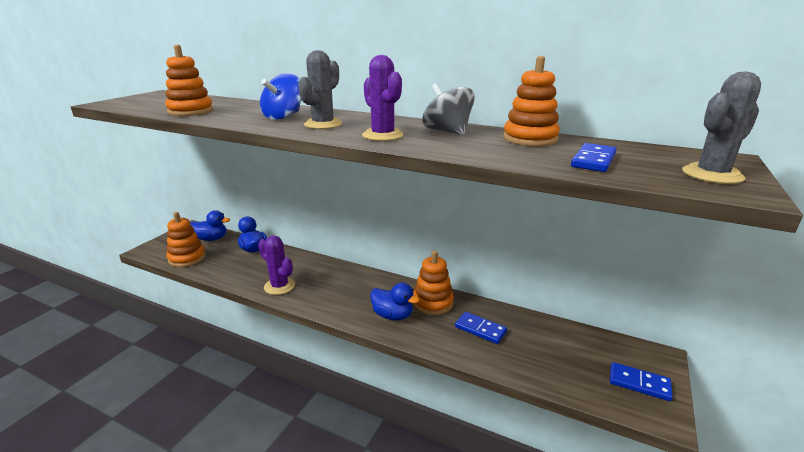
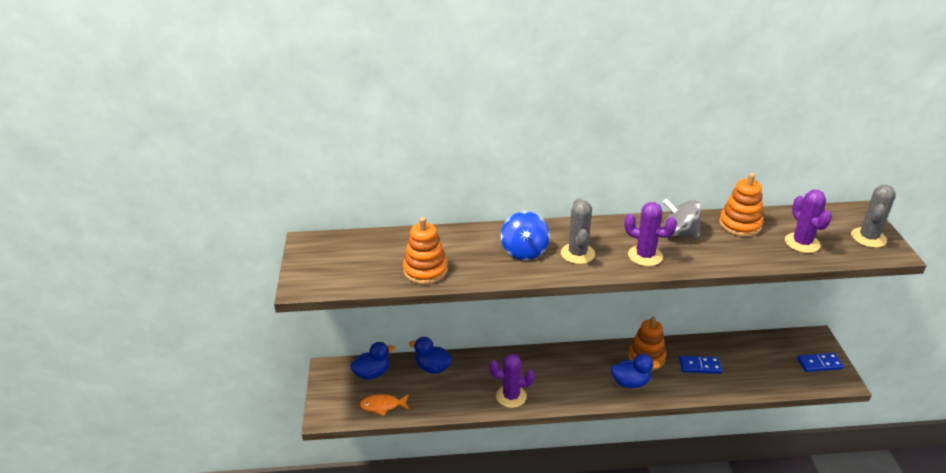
camera: 30 degrees left, 10 degrees up
(187, 258) = (382, 406): orange stacking toy -> orange fish
(593, 160) = (802, 243): blue domino -> purple cactus

